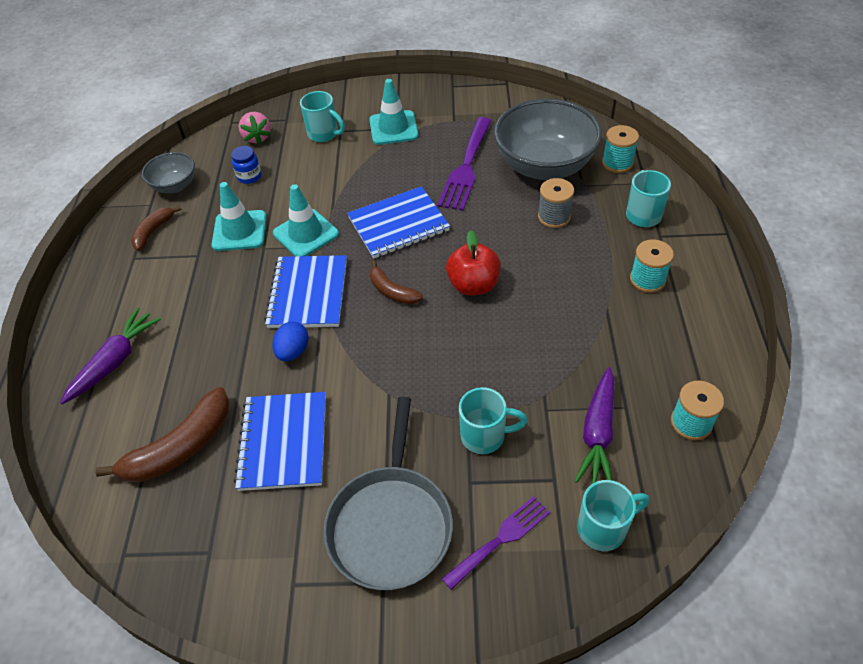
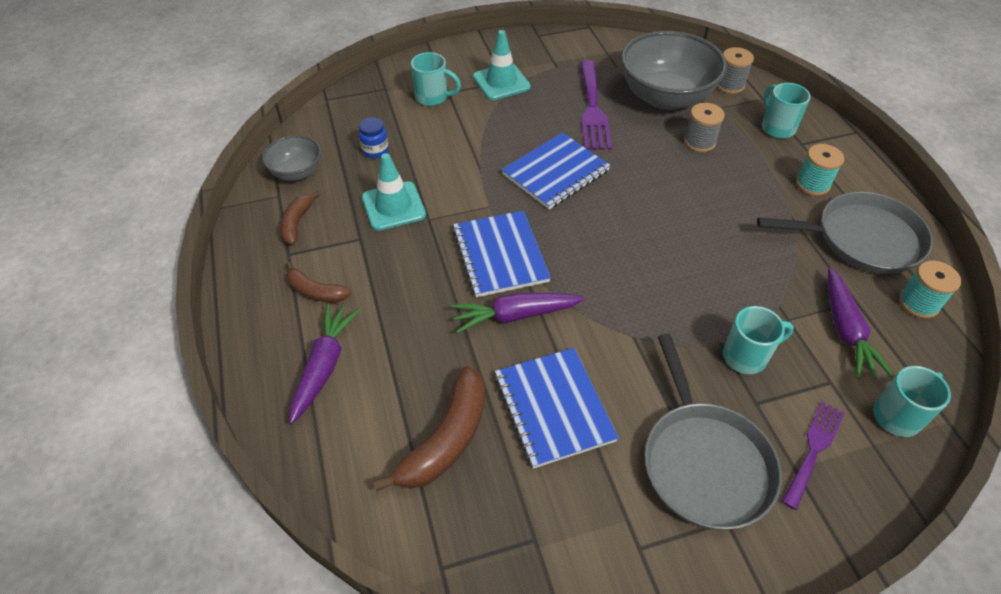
camera: 20 degrees left, 0 degrees up
(257, 137) = (363, 110): pink strawberry -> none
(293, 351) = (515, 315): blue egg -> purple carrot
(306, 234) = (466, 197): turquoise traffic cone -> none
(392, 291) = (584, 237): brown banana -> brown banana (316, 291)
(473, 285) = (659, 217): red apple -> none
(617, 163) = (729, 85): turquoise spool -> grey spool
(668, 345) = (862, 239): none -> grey pan

